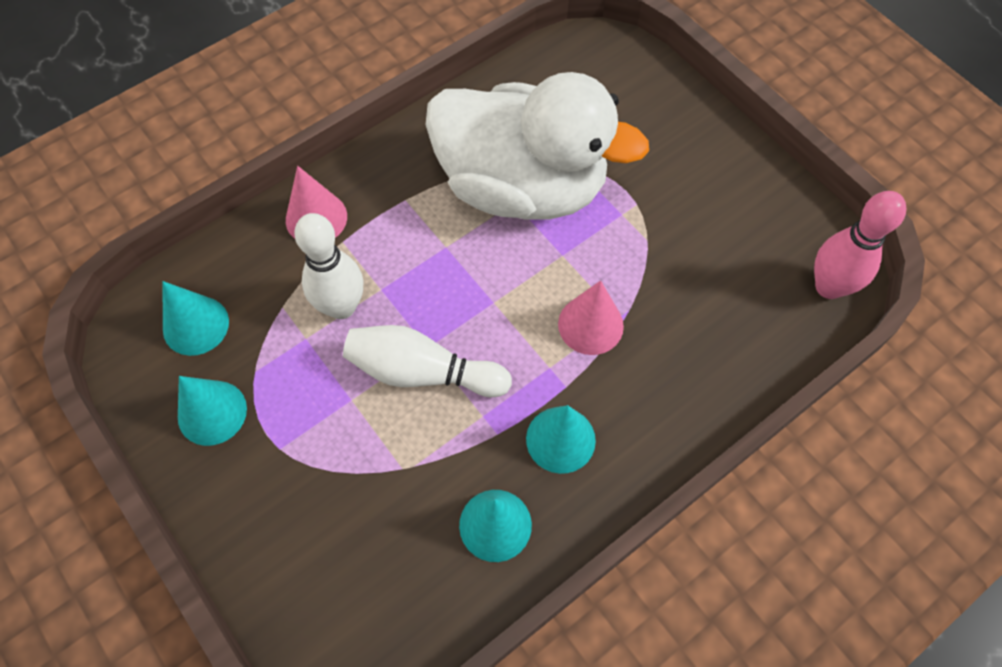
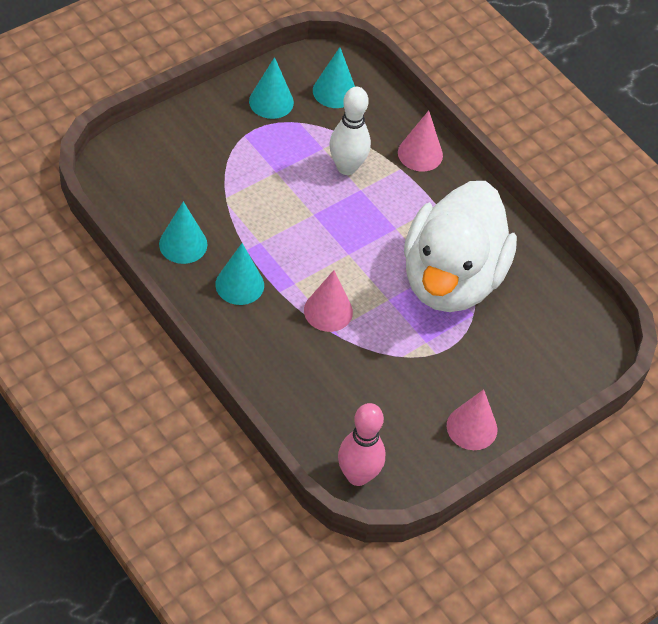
camera: 85 degrees right, 10 degrees down
(423, 372) = (294, 210): white bowling pin -> none
(735, 169) = (472, 427): none -> pink cone

